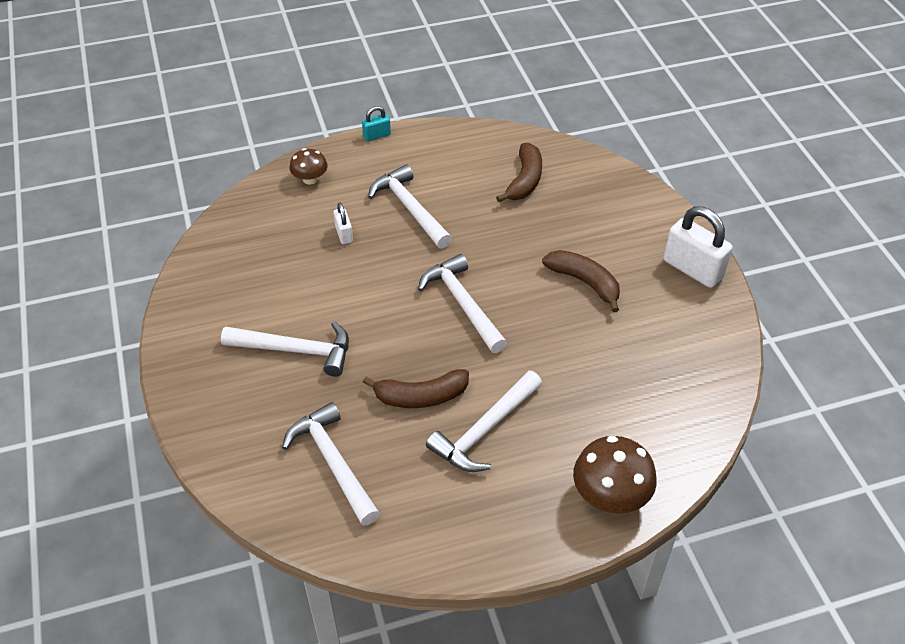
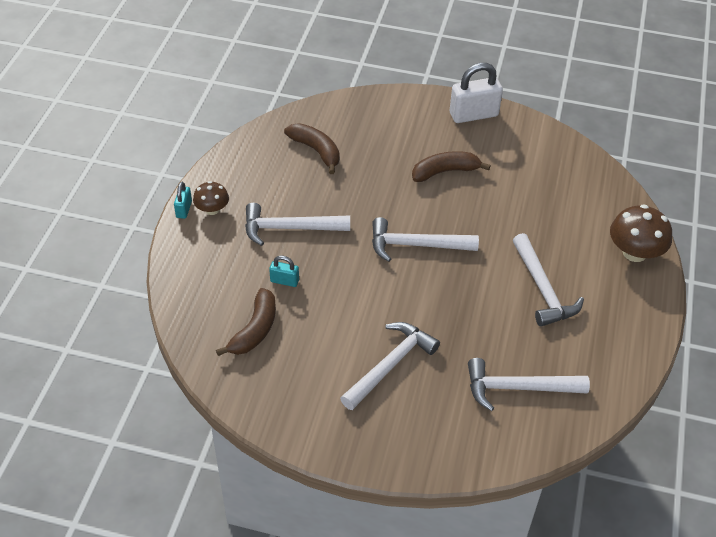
camera: 60 degrees left, 0 degrees up
(310, 179) = (198, 274): brown mushroom -> brown mushroom (212, 209)
(344, 234) = (284, 281): white padlock -> turquoise padlock
(421, 397) = (489, 310): brown banana -> brown banana (255, 330)

